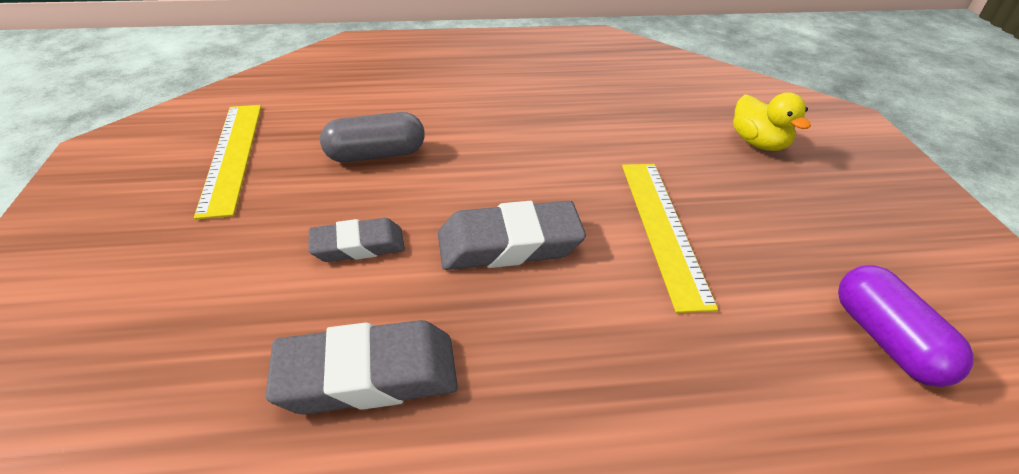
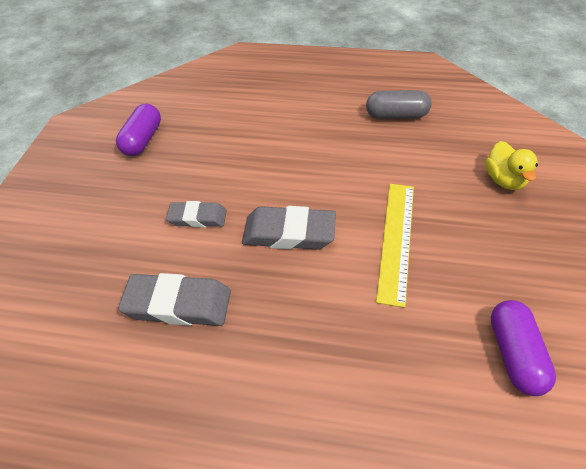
camera: 20 degrees right, 10 degrees up
(232, 156) = (143, 140): yellow ruler -> purple capsule
(375, 155) = (228, 151): grey capsule -> grey capsule (396, 115)

